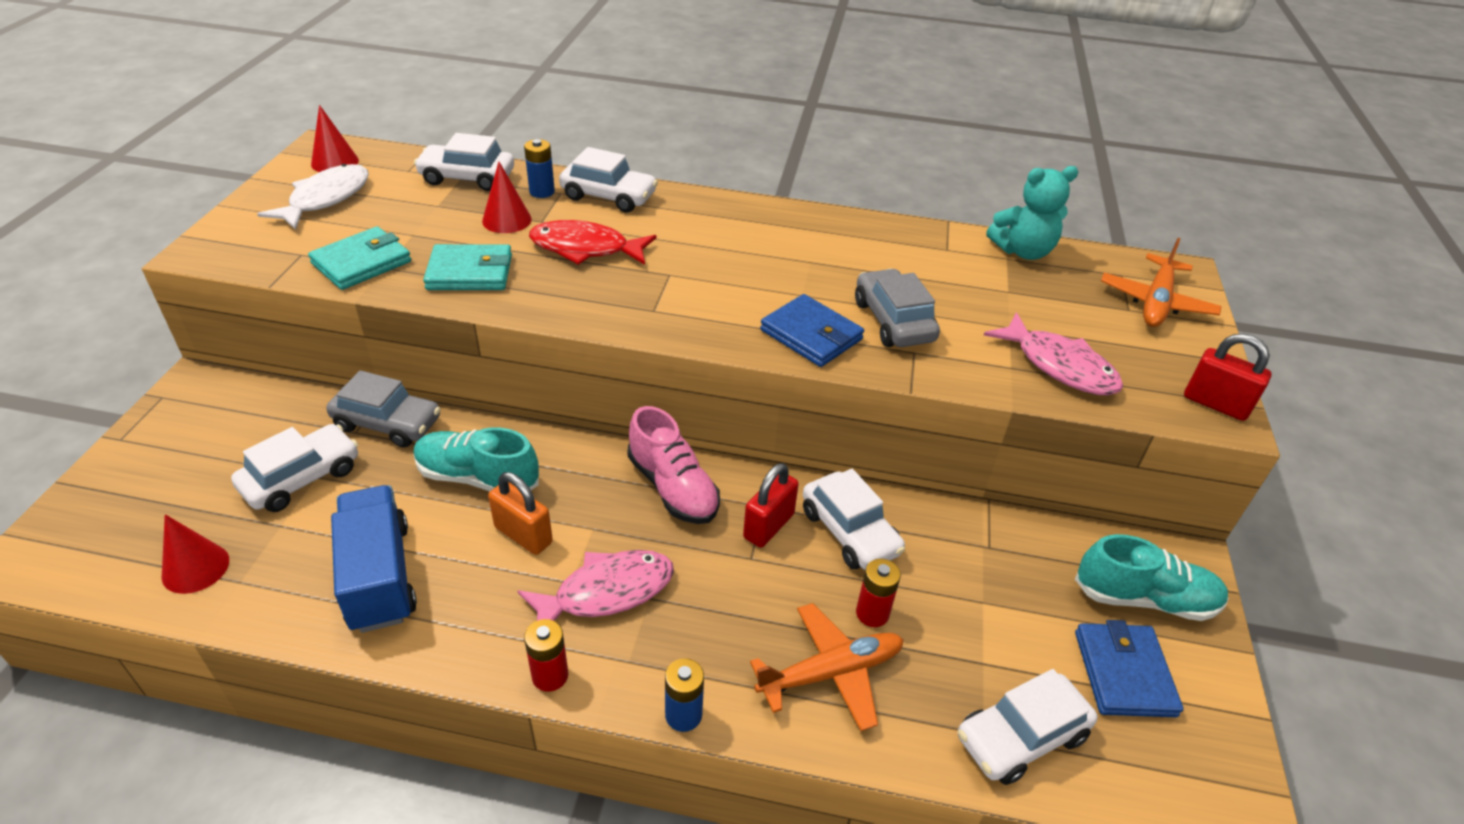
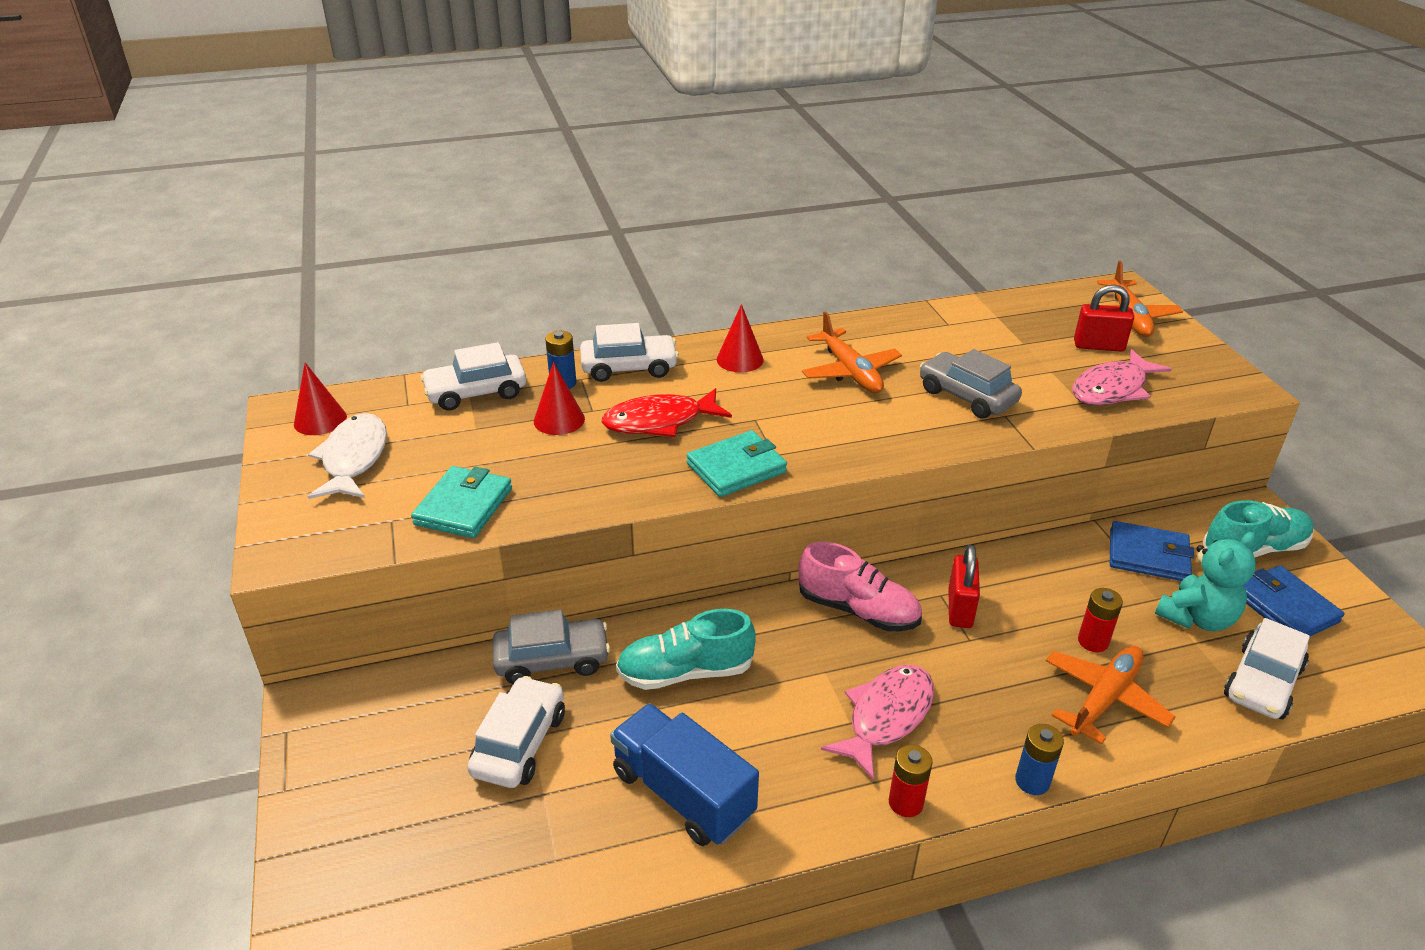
camera: 25 degrees left, 5 degrees down
(195, 568) = (500, 868): red cone -> red cone (740, 359)
(470, 272) = (578, 479): turquoise wallet -> turquoise wallet (736, 468)
(523, 535) = (773, 702): orange padlock -> none
(801, 261) = (849, 371): none -> orange plane
(811, 335) = (918, 429): blue wallet -> blue wallet (1148, 555)
(849, 532) = (1022, 587): white car -> none
(1023, 251) = (1004, 307): turquoise teddy bear -> turquoise teddy bear (1197, 618)
(1059, 366) = (1112, 389): pink fish -> pink fish turned 120 degrees clockwise
(1215, 404) = (1232, 380): red padlock -> red padlock (1098, 346)

